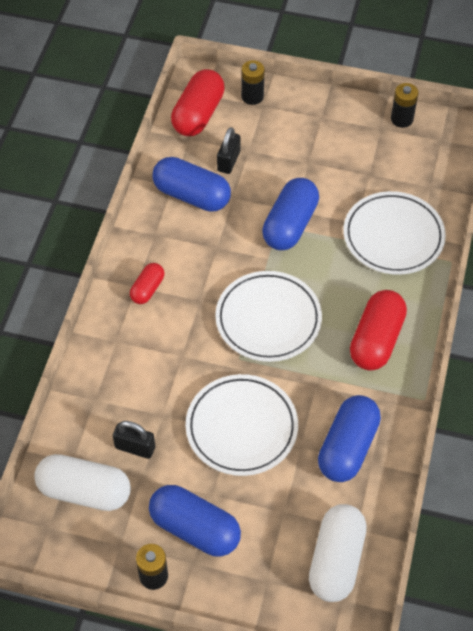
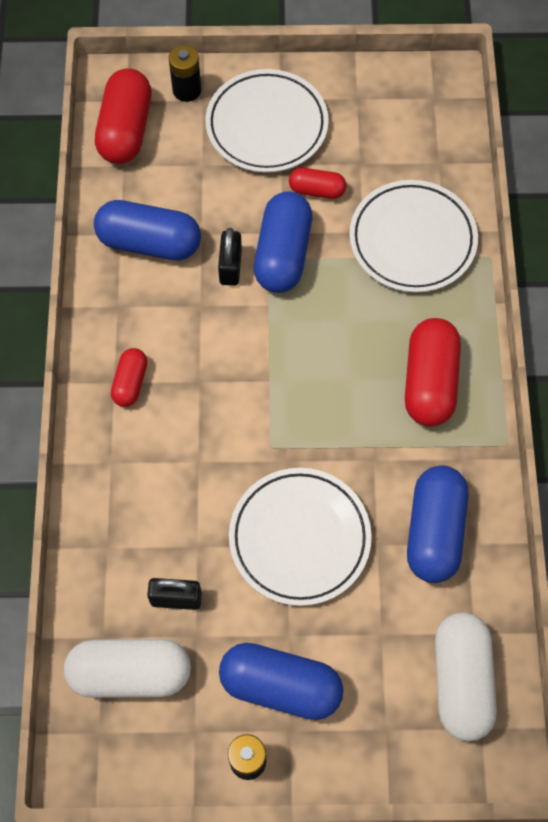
camera: 15 degrees left, 10 degrees up
(228, 161) = (182, 185): black padlock -> black padlock (230, 267)
(268, 319) = (291, 387): white plate -> white plate (267, 125)
(330, 186) = (317, 190): none -> red capsule
(402, 119) = (379, 80): black battery -> none

